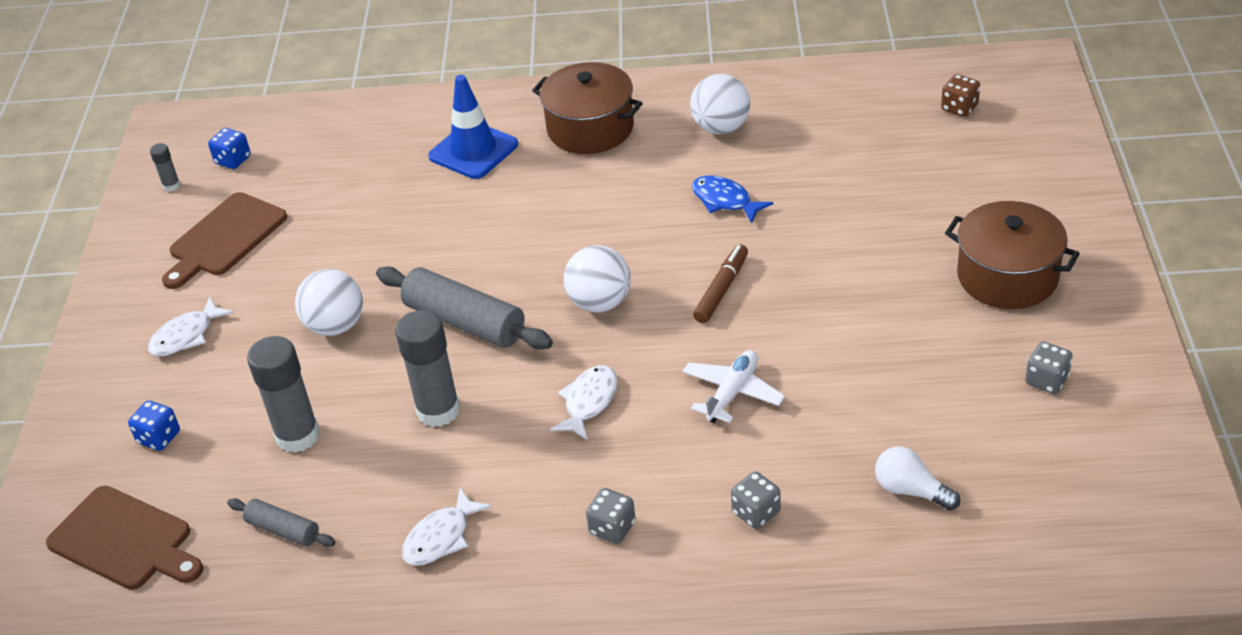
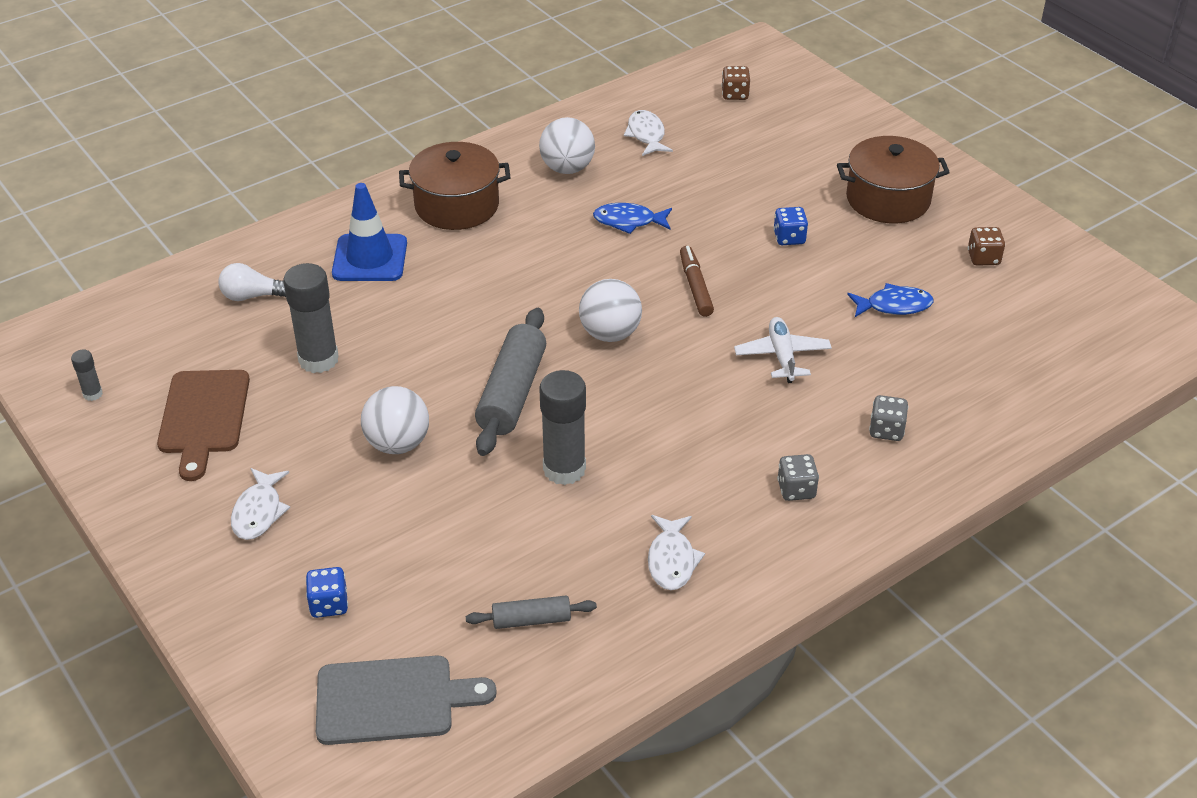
camera: 40 degrees left, 0 degrees up
(124, 540) = (392, 700): brown cutting board -> grey cutting board
(233, 160) = (135, 349): blue dice -> blue dice (789, 238)
(298, 436) = (461, 543): grey glue stick -> grey glue stick (318, 359)
(465, 322) = (512, 393): grey rolling pin -> grey rolling pin turned 75 degrees counterclockwise
(589, 402) = (681, 409): white fish -> white fish (646, 135)
(896, 390) = (894, 306): none -> blue fish
(911, 490) = (973, 367): white light bulb -> white light bulb (252, 296)
(1046, 380) = (983, 258): grey dice -> brown dice

